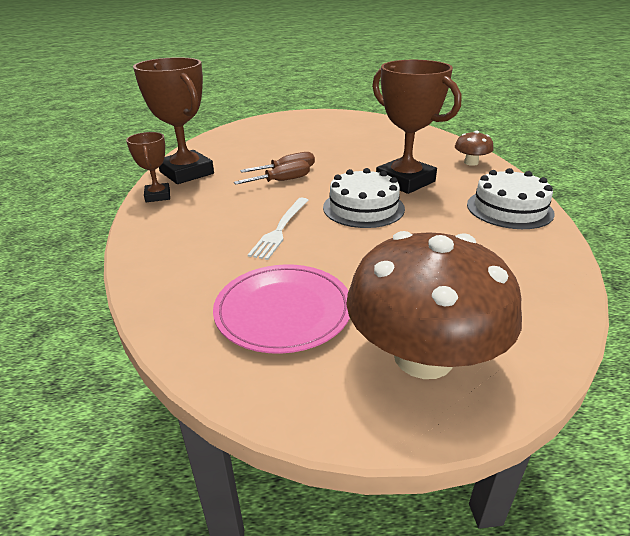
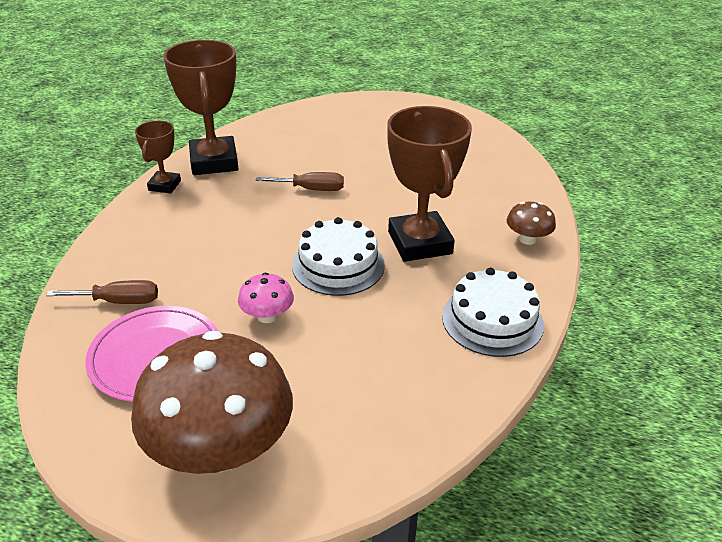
camera: 25 degrees right, 5 degrees up
(280, 229) = (235, 265): white fork -> none
(282, 181) = (293, 202): brown screwdriver -> brown screwdriver (119, 301)
(348, 253) = (267, 316): none -> pink mushroom

